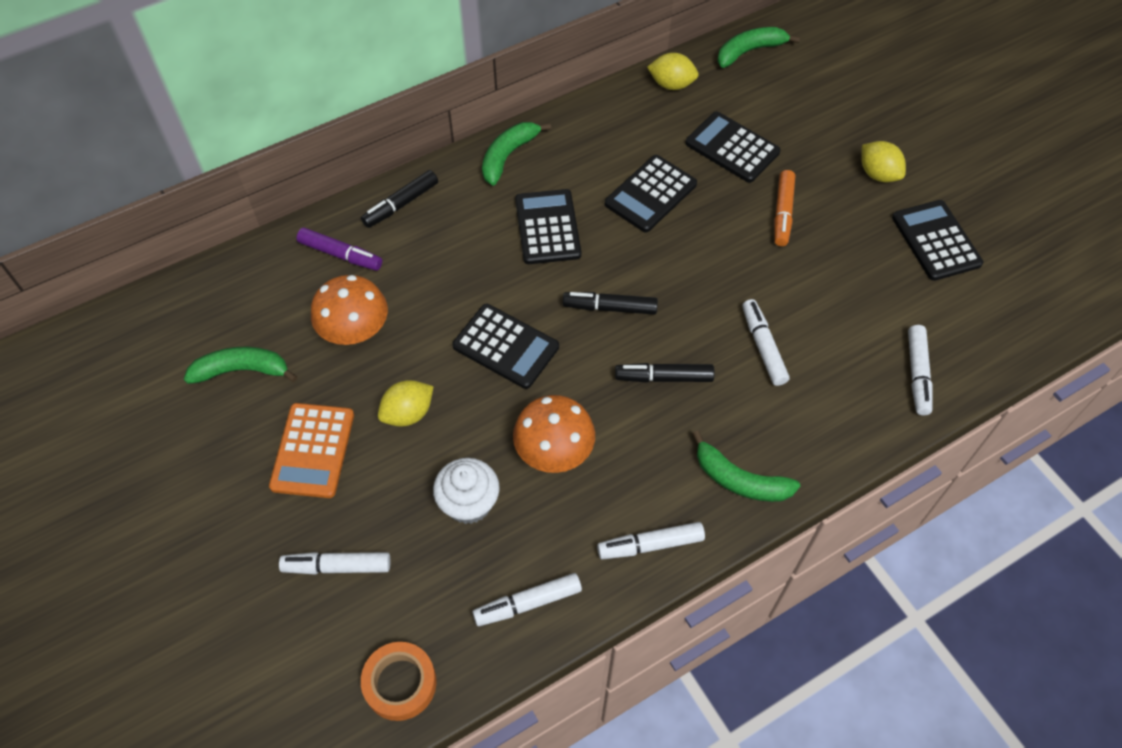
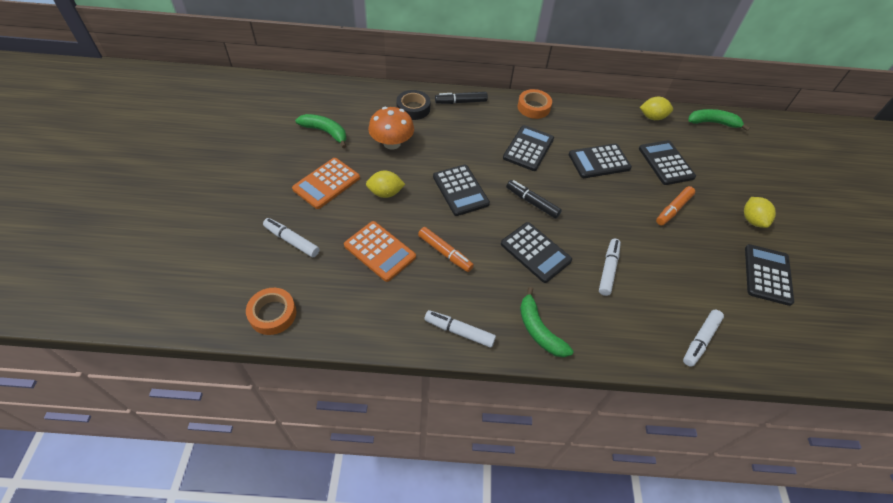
camera: 30 degrees right, 5 degrees down
(340, 255) = (413, 108): purple marker -> black tape
(469, 503) = (380, 251): white cupcake -> orange calculator
(508, 156) = (533, 107): green banana -> orange tape
(527, 603) = (368, 318): white marker -> none
(554, 451) = (445, 253): orange mushroom -> orange marker
(664, 377) = (535, 252): black marker -> black calculator
(671, 84) = (652, 117): yellow lemon -> yellow lemon turned 45 degrees counterclockwise

